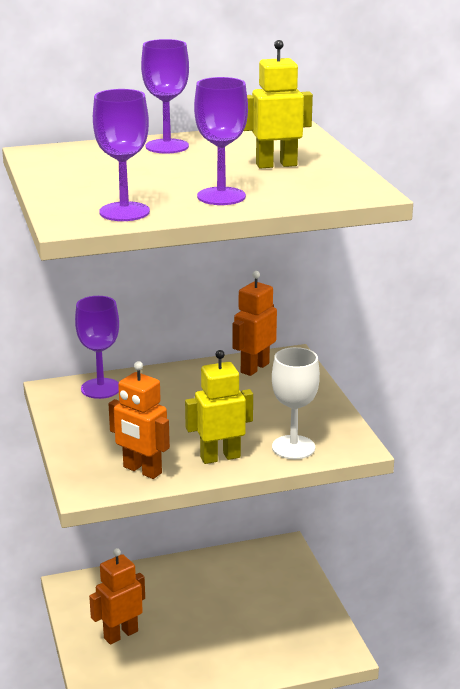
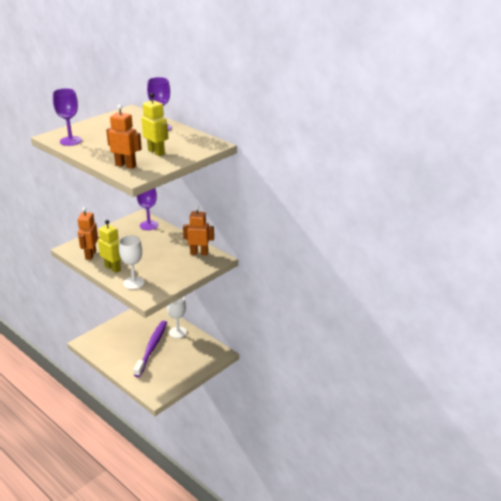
camera: 60 degrees right, 5 degrees up
(120, 634) = (127, 331): orange robot -> orange robot (126, 165)
(184, 575) = (178, 332): none -> white goblet
(202, 618) = (152, 348): none -> purple toothbrush
(221, 196) = (104, 152): purple goblet -> none

